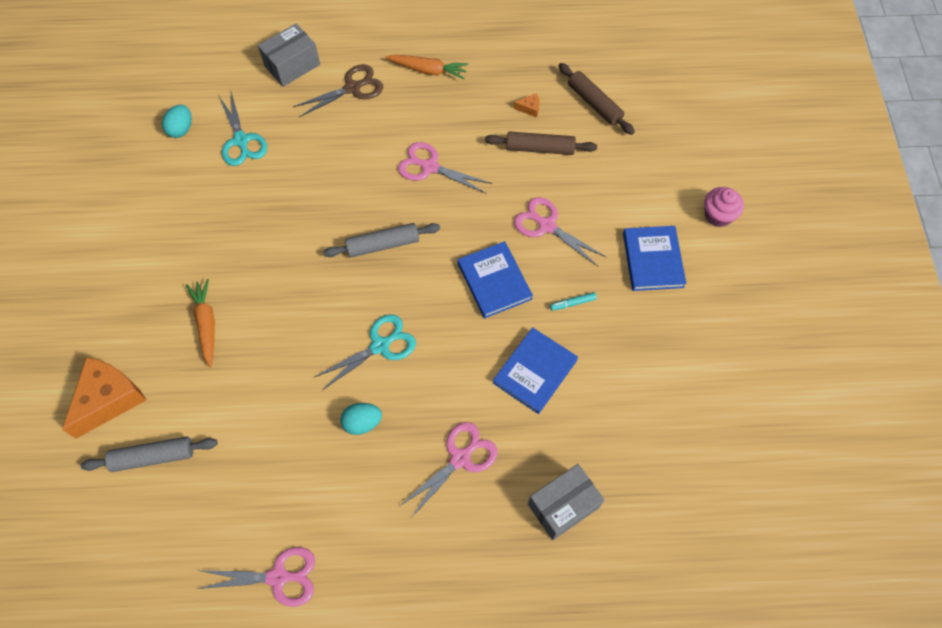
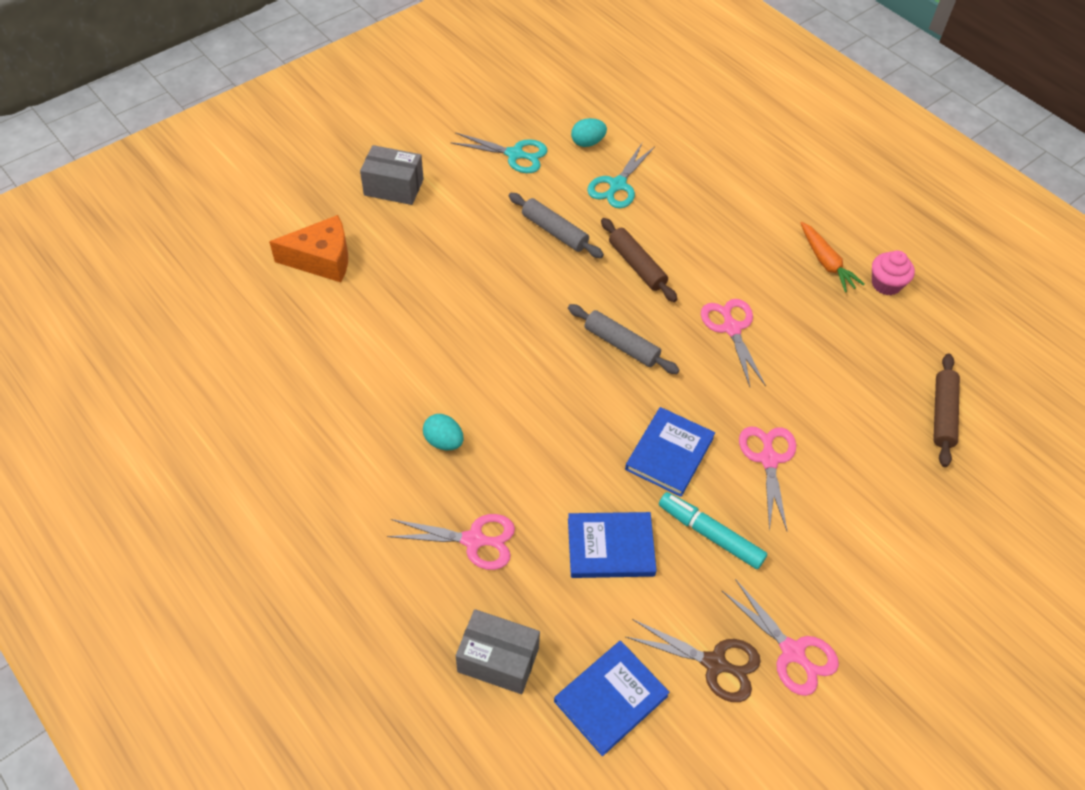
camera: 50 degrees right, 10 degrees down
(153, 456) = (298, 319): grey rolling pin -> grey rolling pin (554, 231)
(206, 324) = (436, 275): orange carrot -> none
(278, 577) = (263, 472): pink scissors -> pink scissors (792, 652)
(292, 65) = (722, 169): grey box -> grey box (393, 187)
(352, 88) = (747, 222): brown scissors -> brown scissors (714, 663)
(380, 346) = (525, 407): turquoise scissors -> turquoise scissors (514, 154)
(529, 108) = (876, 364): orange cheese -> none
(540, 148) = (843, 400): brown rolling pin -> brown rolling pin (637, 265)
(573, 303) = (710, 534): turquoise marker -> turquoise marker, size x2.03
(652, 260) = (826, 577): blue book -> blue book (610, 698)
(718, 215) = (941, 609): pink cupcake -> pink cupcake (886, 284)

